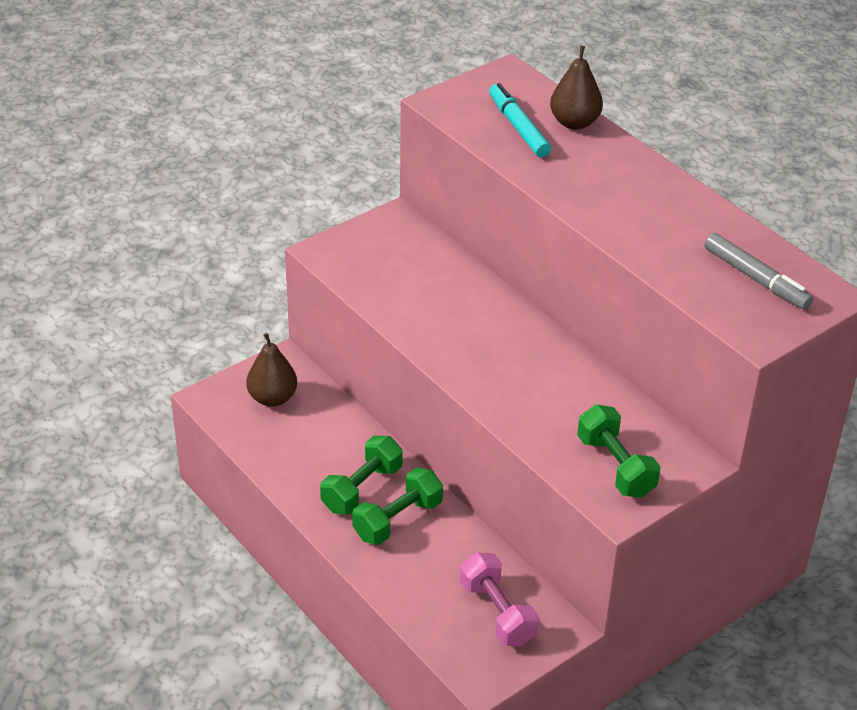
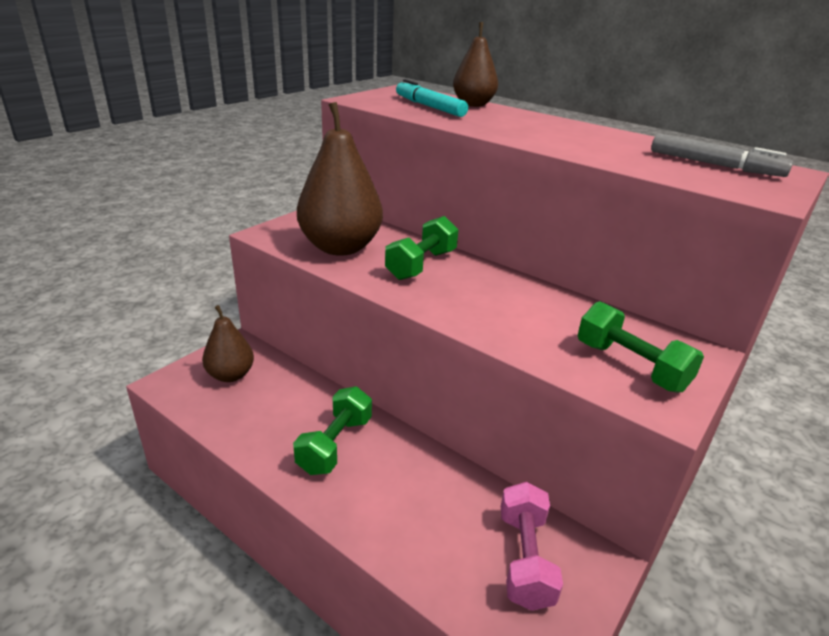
camera: 15 degrees left, 10 degrees down
(397, 282) = (340, 247): none -> brown pear
(397, 520) = (380, 471): green dumbbell -> green dumbbell (421, 265)
(497, 613) = (525, 558): pink dumbbell -> pink dumbbell turned 45 degrees clockwise

